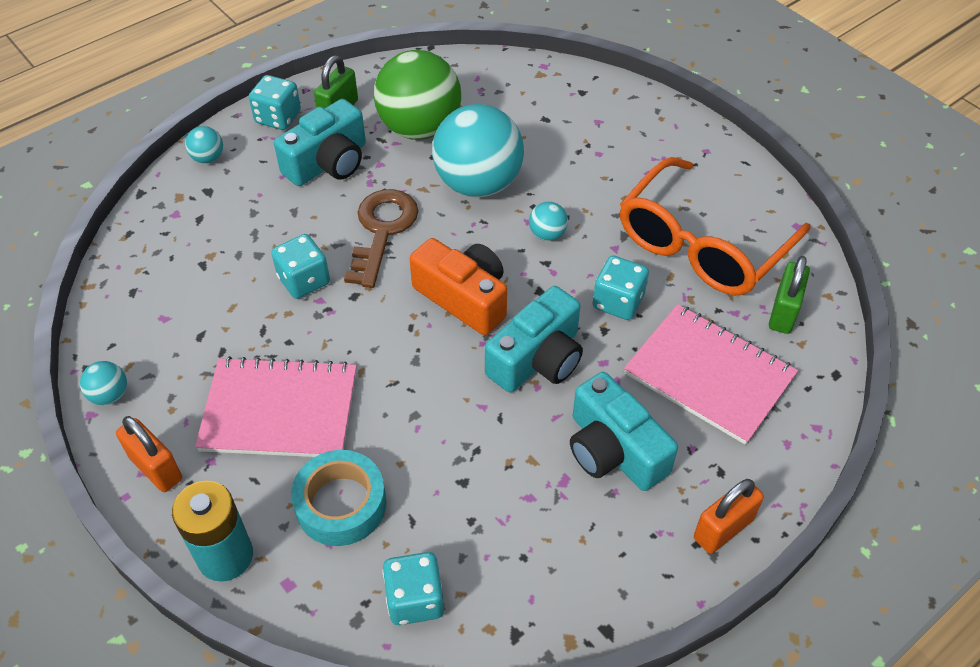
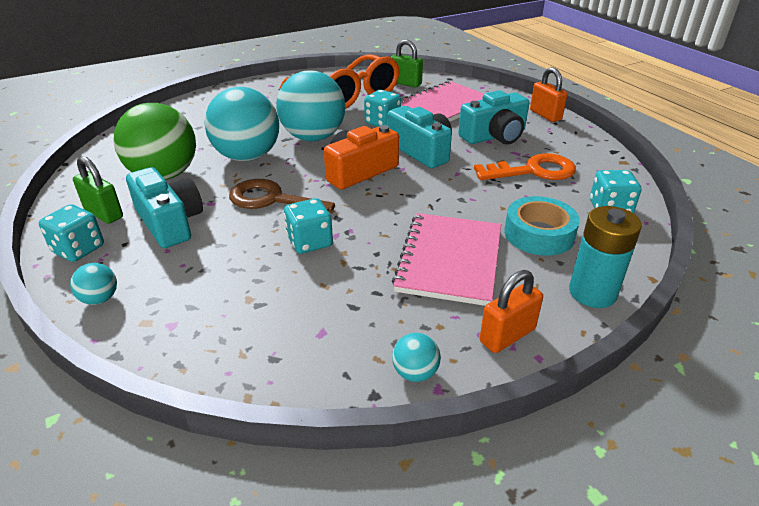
camera: 80 degrees left, 15 degrees down
(508, 503) = (533, 171): none -> orange key
(547, 234) = (313, 137): turquoise ball -> turquoise ball, size x2.40

